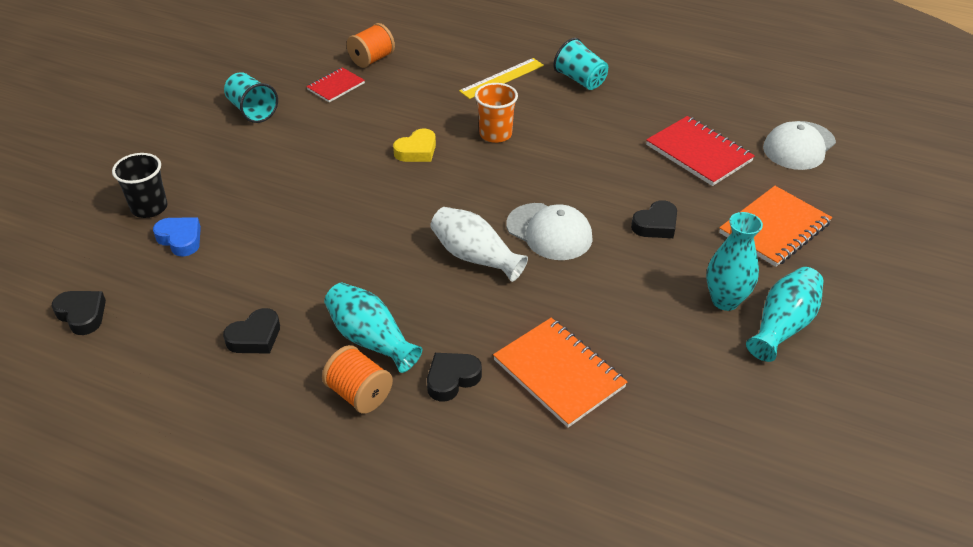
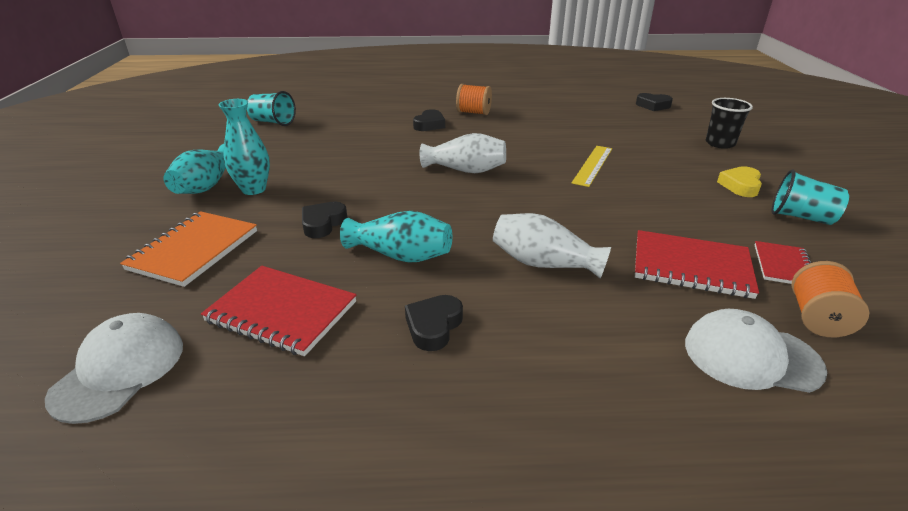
camera: 155 degrees right, 10 degrees down
(180, 239) = (668, 136): blue heart -> none
(255, 337) = (554, 116): black heart -> black heart (433, 326)
(370, 339) = (491, 127): turquoise vase -> turquoise vase (401, 255)
(396, 103) = (691, 266): none -> red notebook
(417, 151) = (600, 225): yellow heart -> yellow heart (740, 186)
(495, 134) = (544, 263): orange cup -> white vase
(502, 78) = (619, 348): yellow ruler -> yellow ruler (593, 165)
(549, 232) = (419, 196): white cap -> white cap (751, 356)
(559, 373) = (368, 137): orange notebook -> none
(580, 80) = (504, 388): turquoise cup -> turquoise cup (273, 122)

